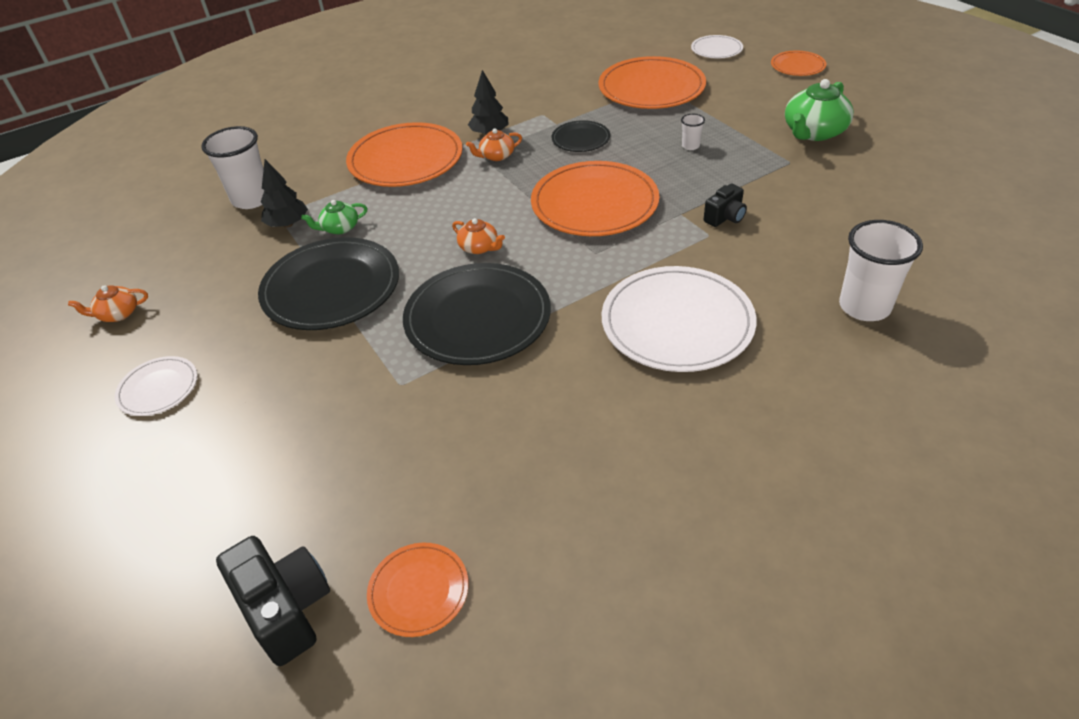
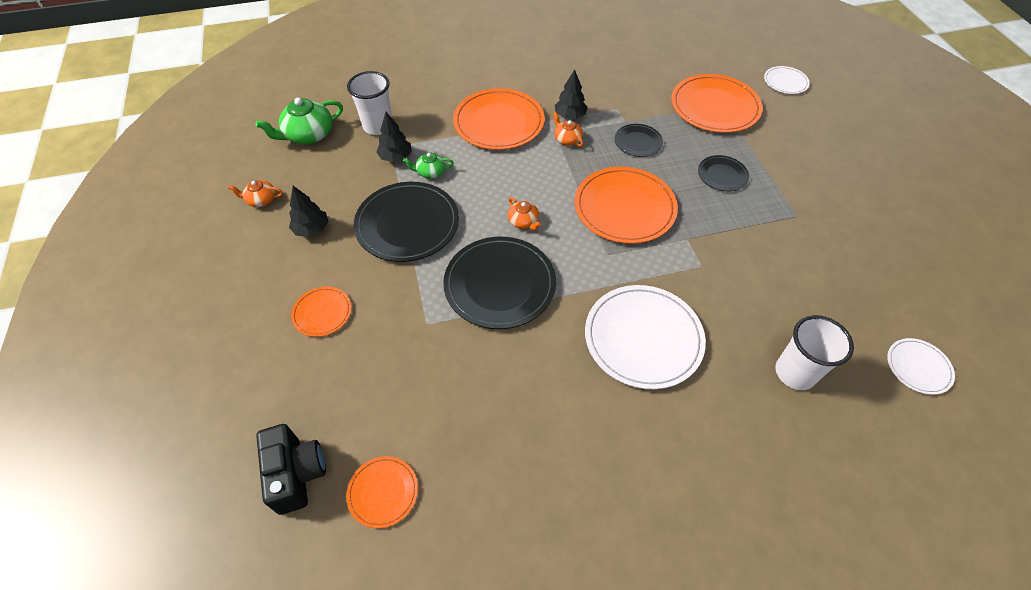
camera: 15 degrees right, 10 degrees up
(158, 388) = (269, 271): white plate -> white plate (918, 367)
(202, 327) = (312, 229): none -> black tree
(496, 156) = (567, 139): orange teapot -> orange teapot turned 60 degrees clockwise
(690, 146) = (722, 175): white cup -> black plate
(725, 217) = (721, 253): black camera -> none
(797, 66) = (847, 119): orange plate -> orange plate (322, 313)
(814, 132) = (830, 191): green teapot -> green teapot (308, 135)

